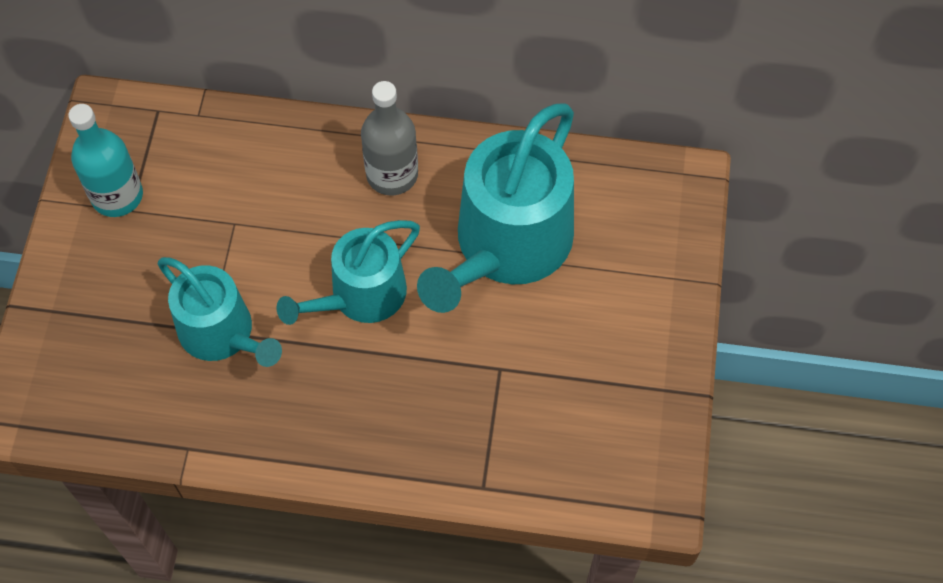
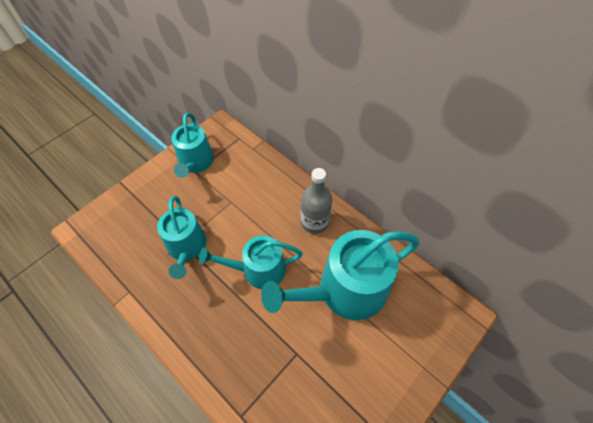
camera: 35 degrees right, 5 degrees down
(117, 196) = (195, 162): turquoise bottle -> turquoise watering can

